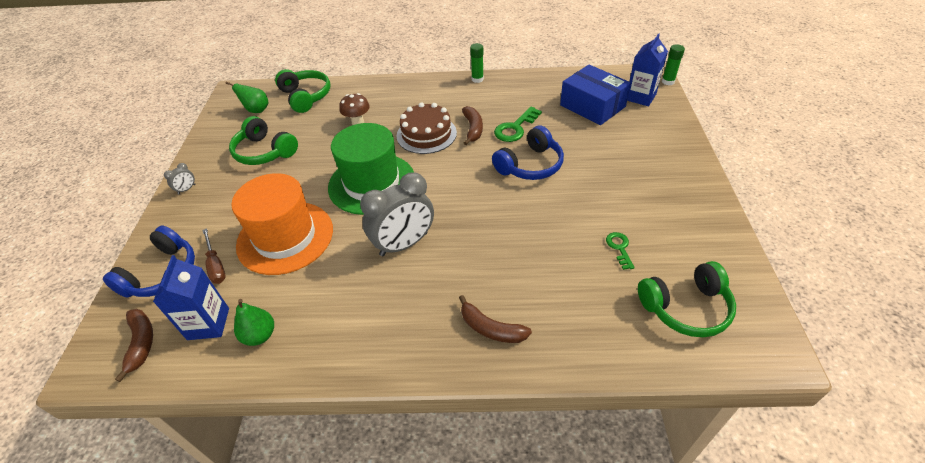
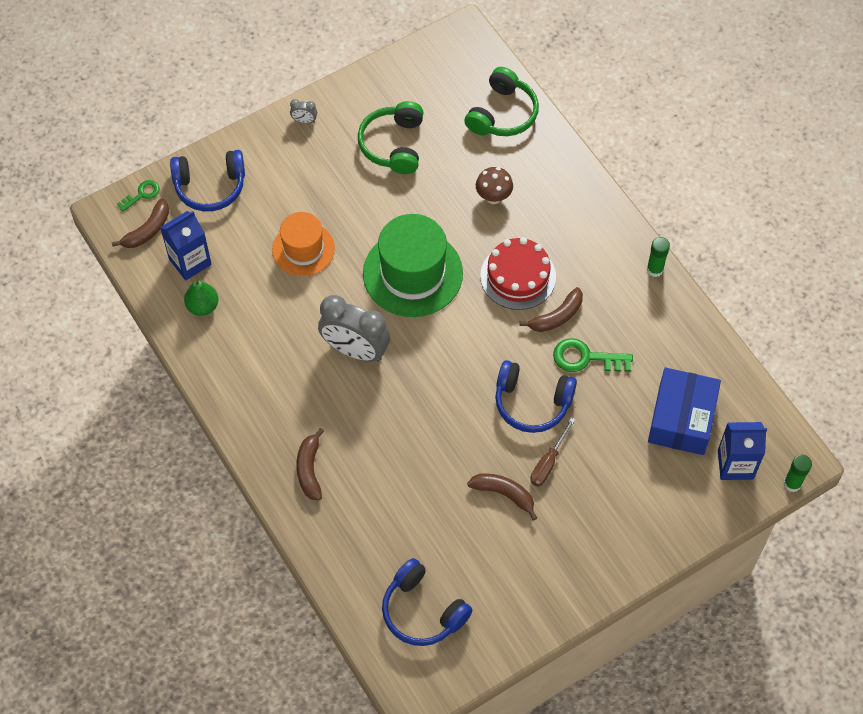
camera: 55 degrees right, 15 degrees up
(216, 265) = (242, 220): brown screwdriver -> brown screwdriver (548, 462)
(256, 110) = (449, 84): green pear -> none
(285, 237) = (303, 249): orange hat -> orange hat, size x0.63
(426, 134) = (518, 276): brown cake -> red cake
(598, 209) = (504, 494): none -> brown banana
(619, 248) = (462, 533): green key -> green key (142, 194)
(686, 307) = (422, 611): green headphones -> blue headphones

